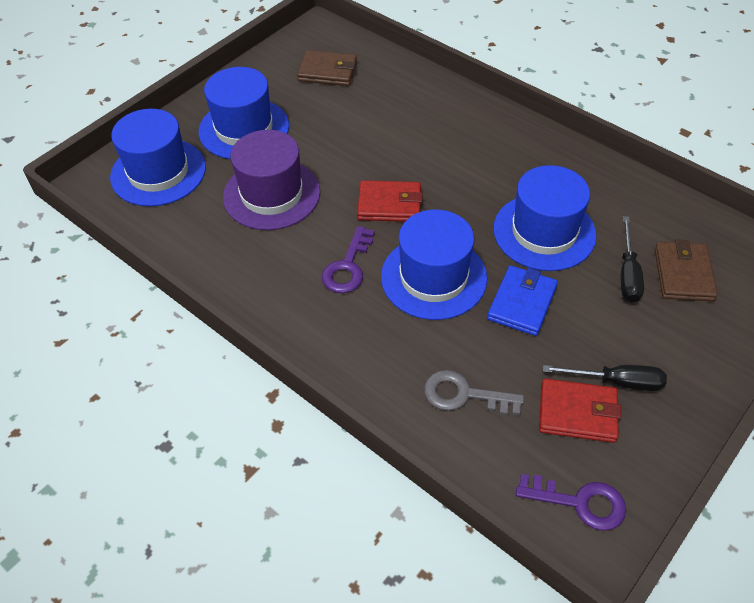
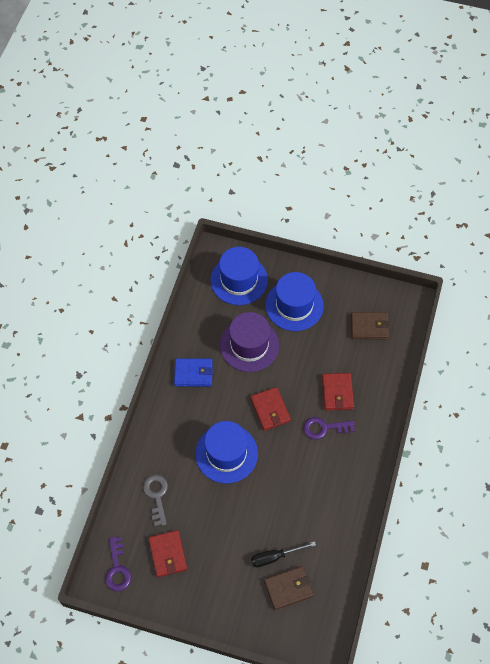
camera: 65 degrees right, 10 degrees up
(328, 71) = (369, 327): brown wallet -> brown wallet turned 75 degrees counterclockwise
(348, 266) = (215, 407): purple key -> purple key (324, 428)
(404, 129) = (337, 393): none -> red wallet
(522, 303) = (228, 505): blue wallet -> blue wallet (193, 373)
(544, 232) = (287, 501): blue hat -> none
(616, 382) = (195, 569): black screwdriver -> none

